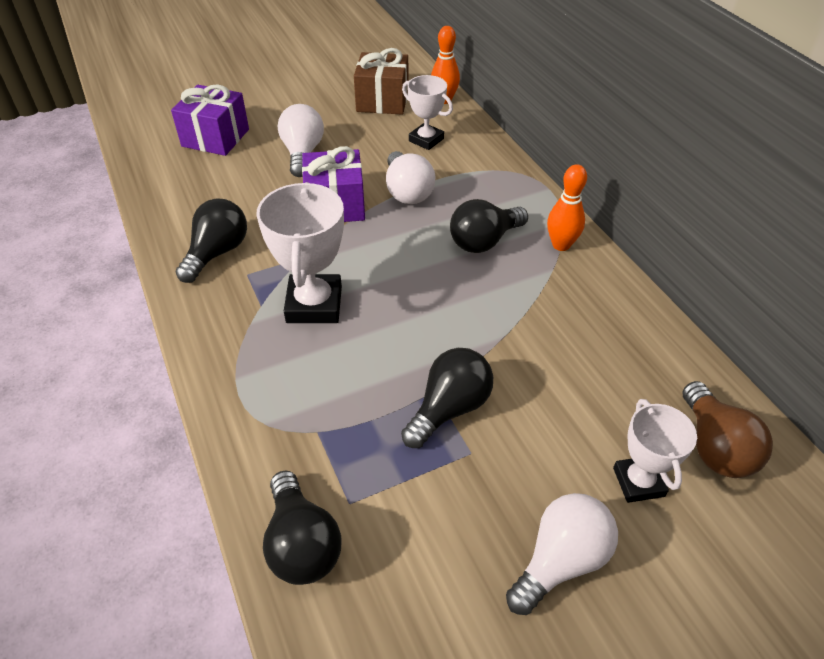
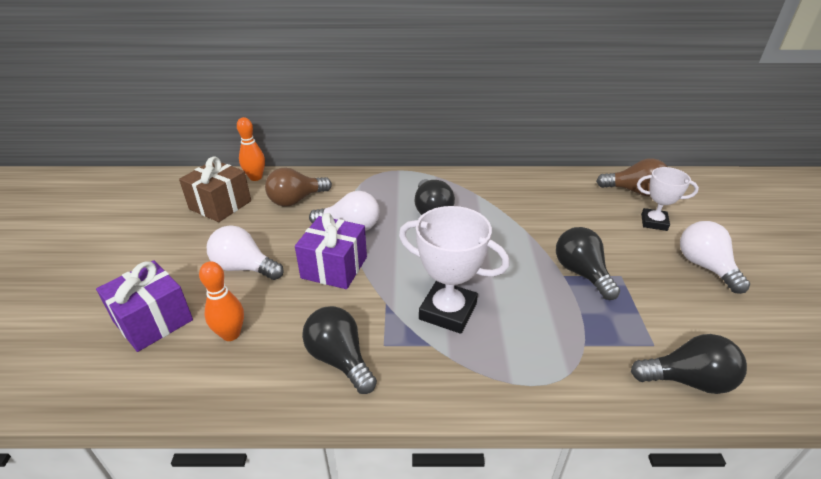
camera: 65 degrees left, 10 degrees down
(426, 140) = (296, 200): white trophy -> brown light bulb
(561, 245) = (456, 184): orange bowling pin -> orange bowling pin (231, 334)

